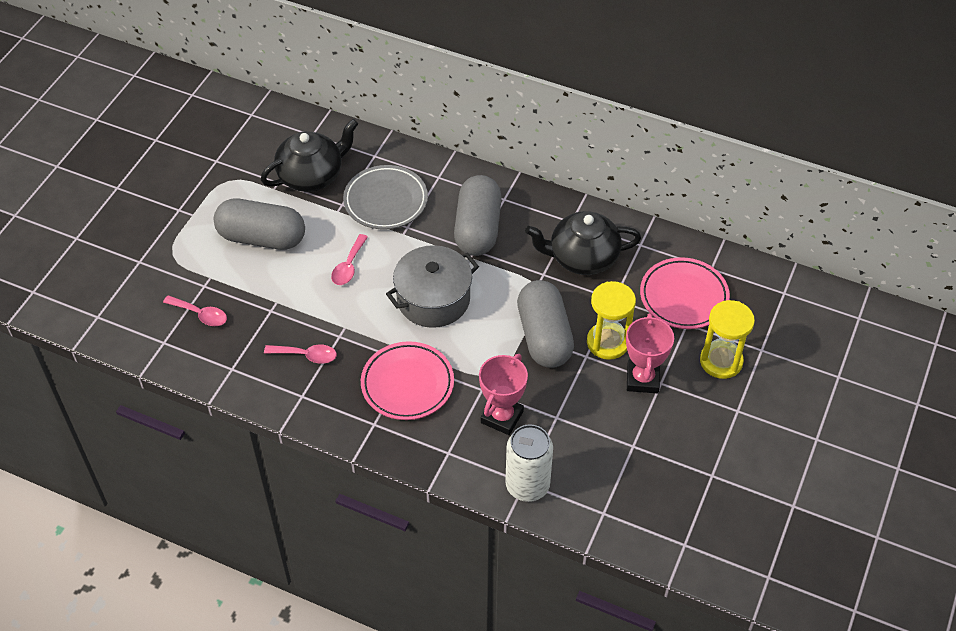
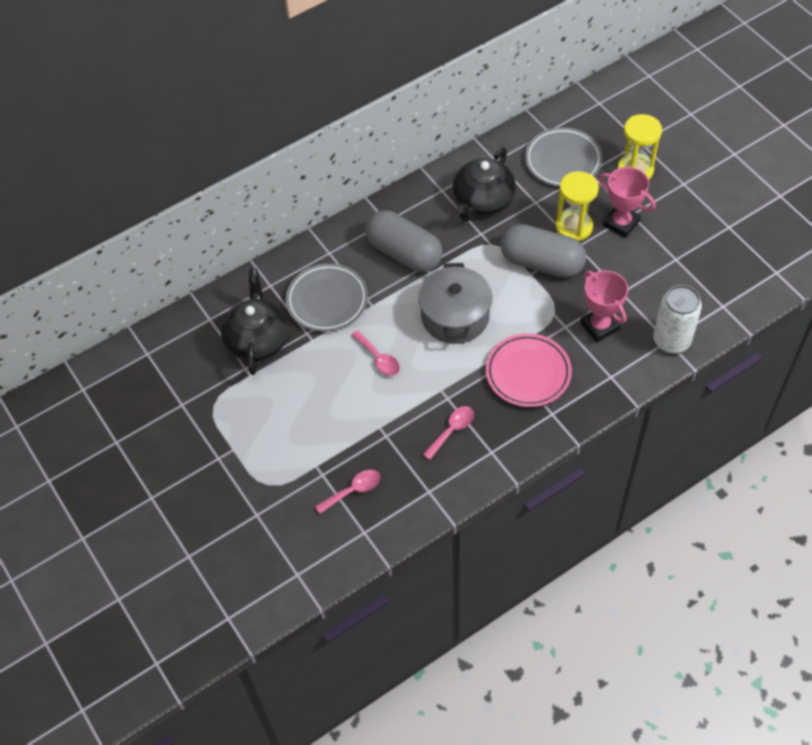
camera: 55 degrees left, 5 degrees up
(262, 238) = (300, 408): grey capsule -> none
(683, 297) = (563, 161): pink plate -> grey plate

